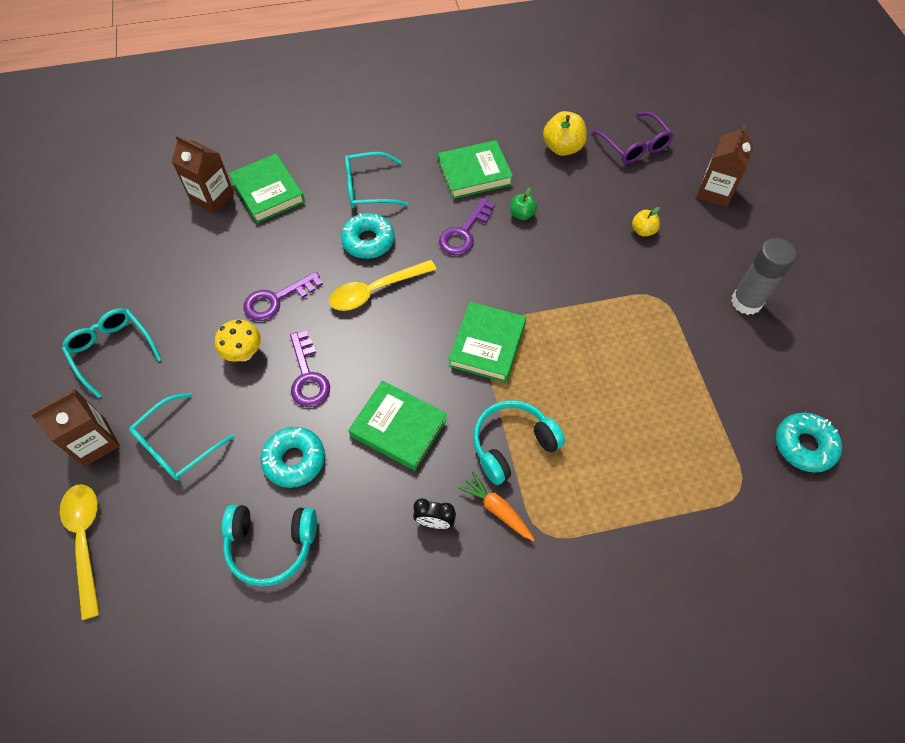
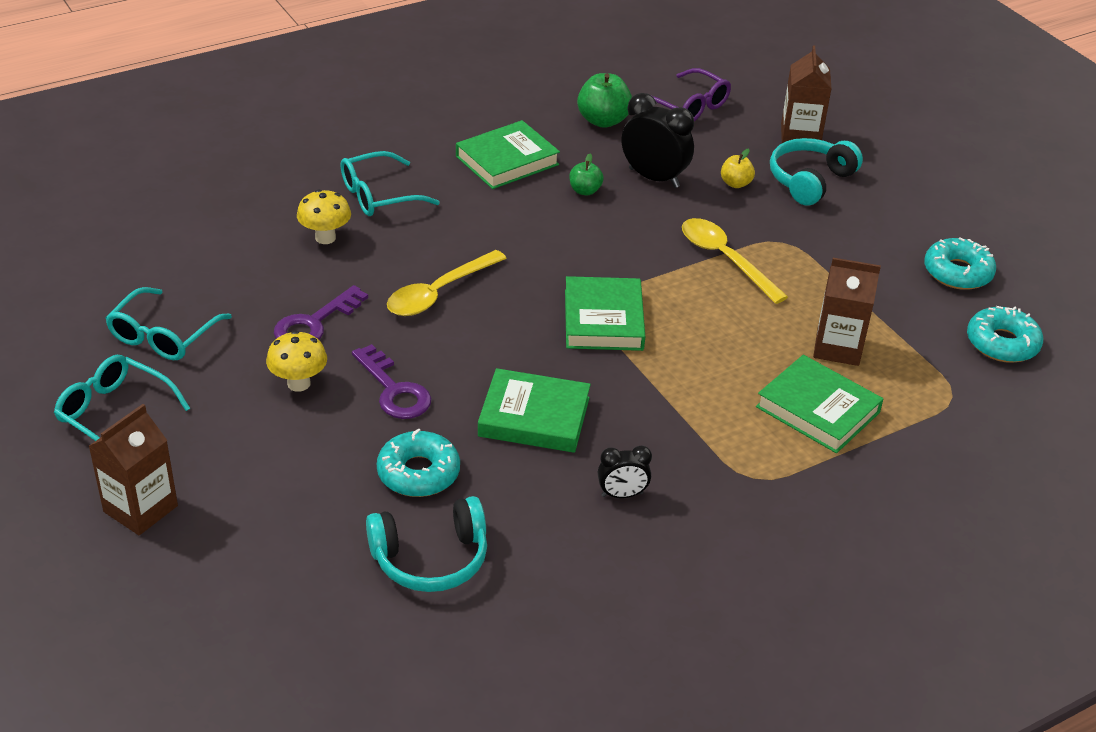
camera: 20 degrees left, 20 degrees down
(85, 540) = (180, 607): yellow spoon -> yellow spoon (724, 259)
(177, 445) = (255, 489): turquoise glasses -> turquoise glasses (163, 336)
(212, 197) = (173, 236): brown carton -> brown carton (837, 347)
(268, 192) = (247, 219): green book -> green book (817, 409)
(315, 221) = (325, 238): none -> yellow mushroom
(368, 241) = (405, 246): turquoise donut -> turquoise donut (957, 272)
(464, 232) = (523, 219): purple key -> none
(497, 509) = (690, 468): orange carrot -> none
(512, 445) = (679, 406): turquoise headphones -> turquoise headphones (810, 181)
(562, 148) = (603, 120): yellow apple -> green apple
(580, 212) = (654, 178): none -> black clock
(746, 302) = (882, 229): grey glue stick -> none

